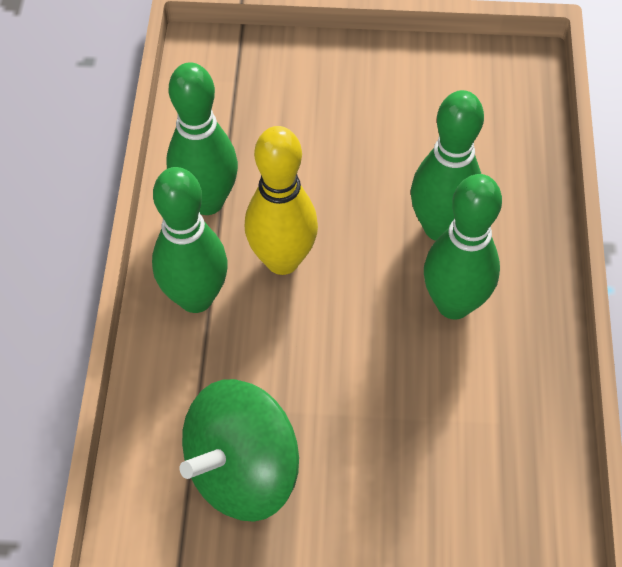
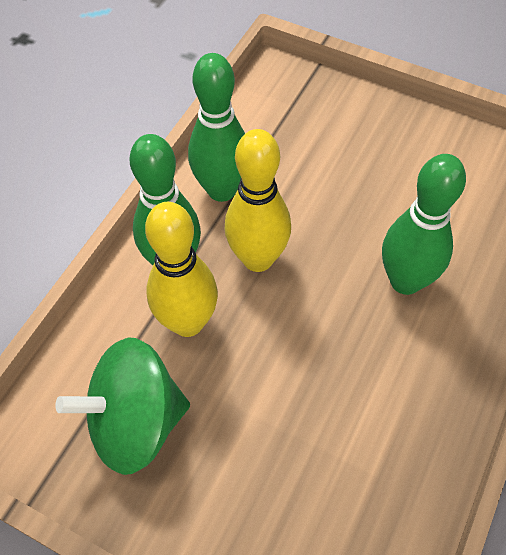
camera: 25 degrees right, 0 degrees up
(243, 352) = (188, 322): none -> yellow bowling pin
(453, 304) = (386, 352): green bowling pin -> none

